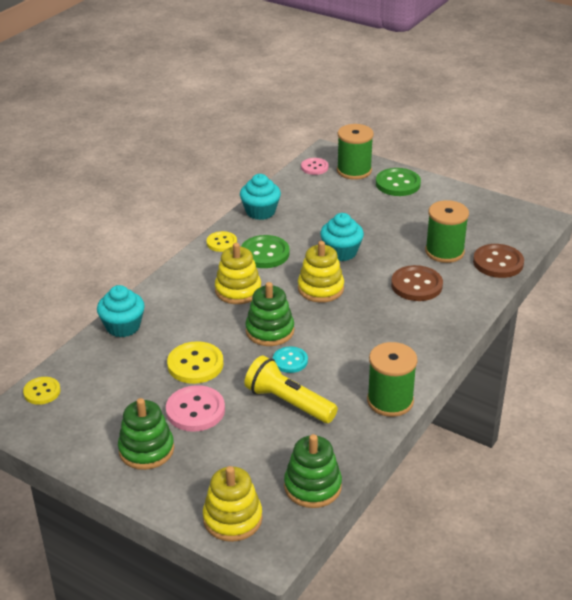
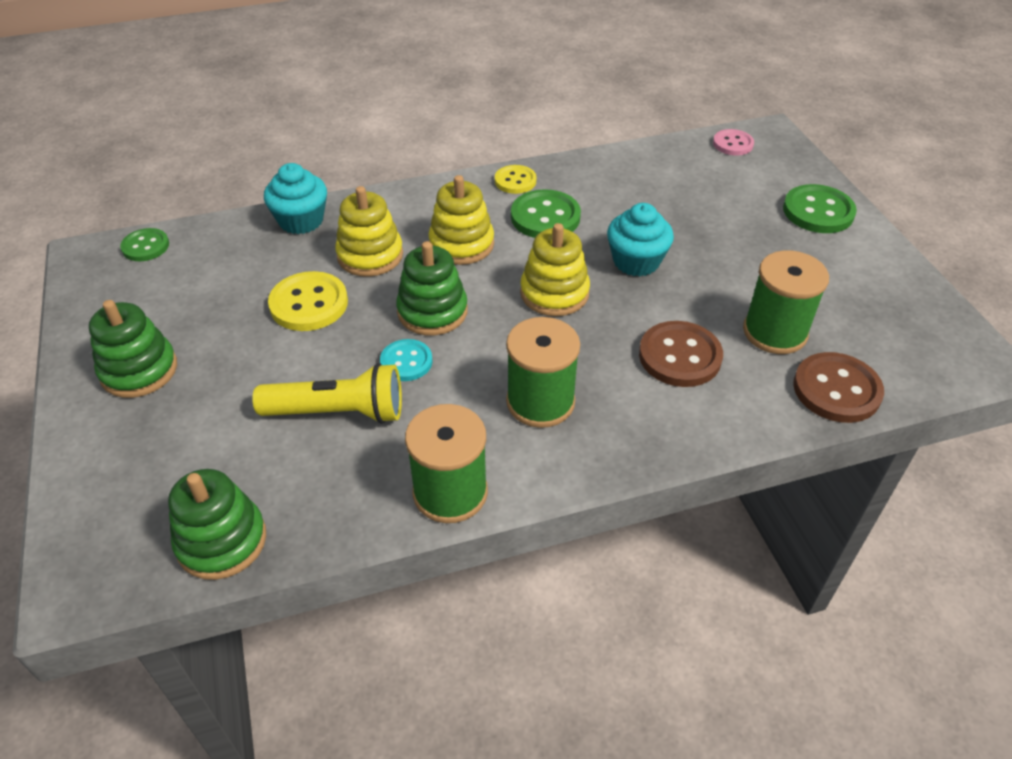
camera: 40 degrees right, 10 degrees up
(42, 392) = (145, 246): yellow button -> green button
(195, 410) = (239, 357): pink button -> none
(232, 519) = (98, 515): yellow stacking toy -> yellow stacking toy (370, 255)
(260, 212) = (603, 166): turquoise cupcake -> none
(288, 402) = (338, 412): yellow flashlight -> yellow flashlight turned 105 degrees clockwise
(354, 170) = (779, 169): green spool -> green spool (540, 402)

